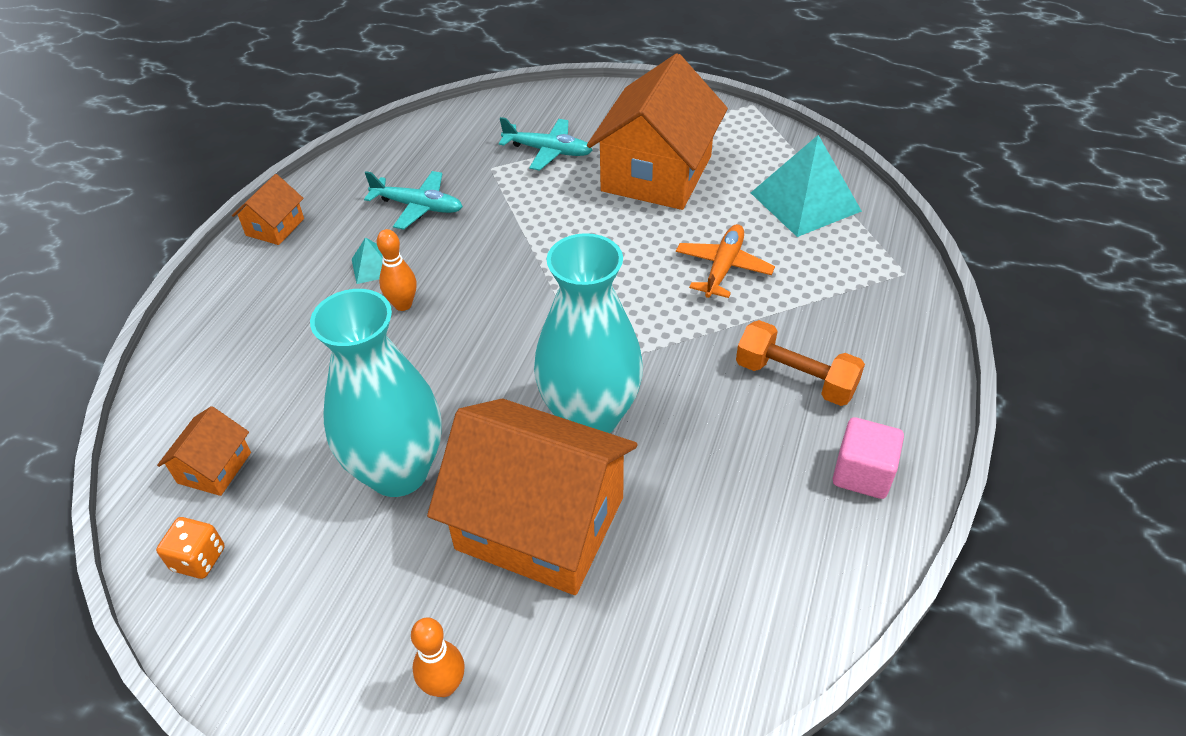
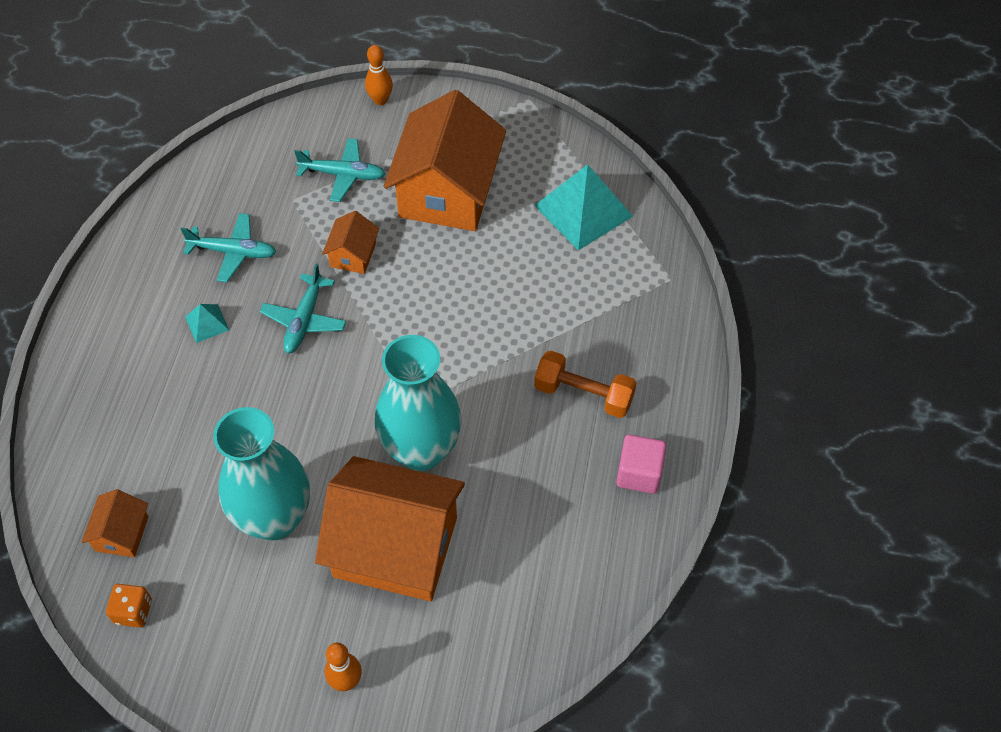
camera: 10 degrees left, 10 degrees up
(275, 227) = (104, 289): orange house -> orange house (353, 255)
(403, 304) = (243, 360): orange bowling pin -> orange bowling pin (380, 100)
(480, 273) = (304, 320): none -> turquoise plane
(723, 268) = (516, 291): orange plane -> none

